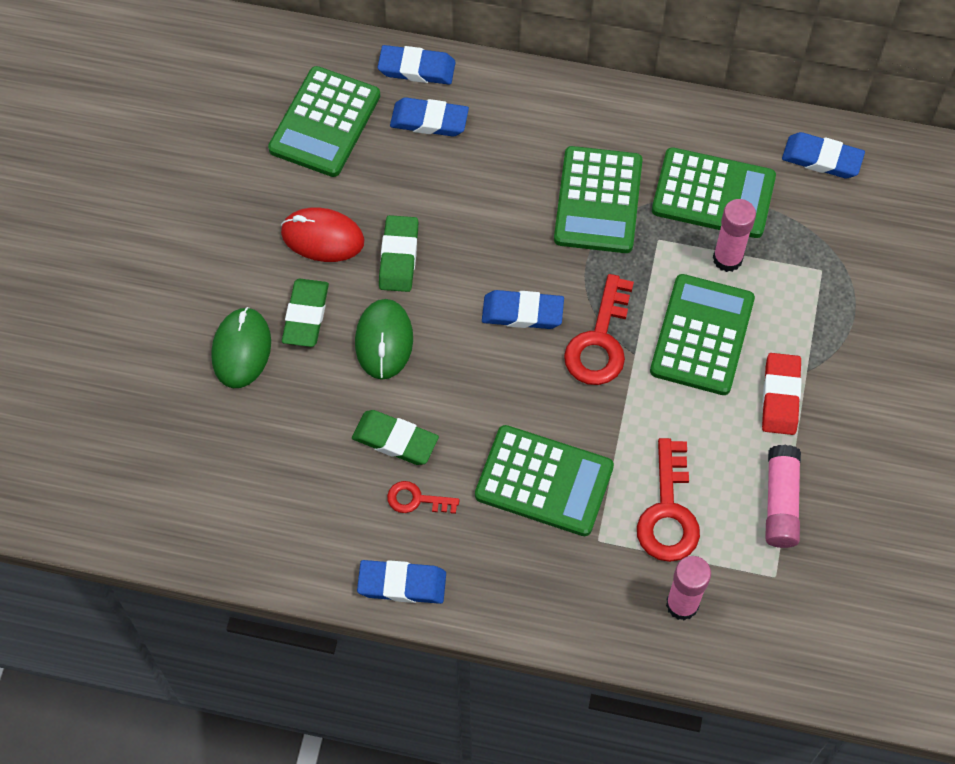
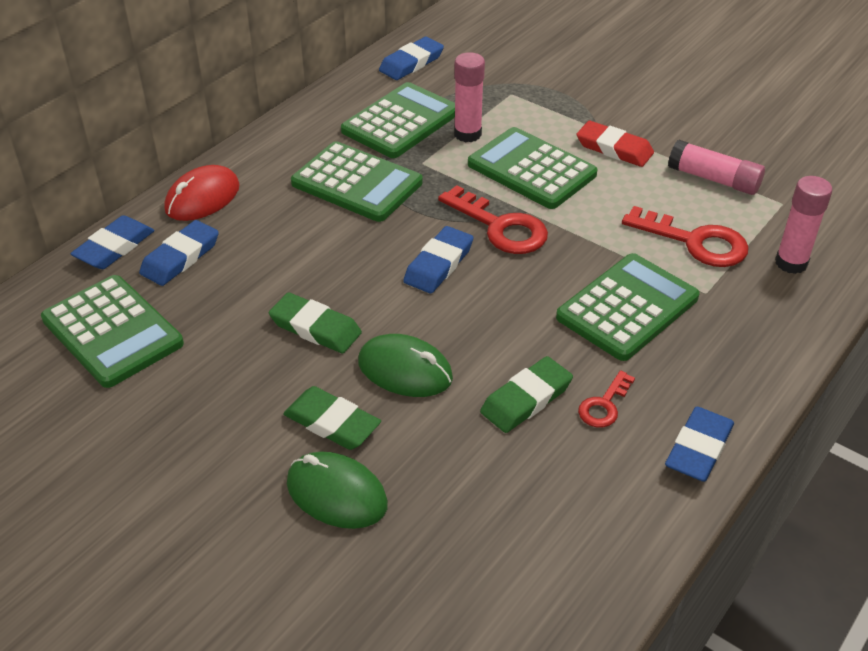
camera: 65 degrees left, 20 degrees down
(322, 237) = (247, 378): red mouse -> red mouse (202, 198)

